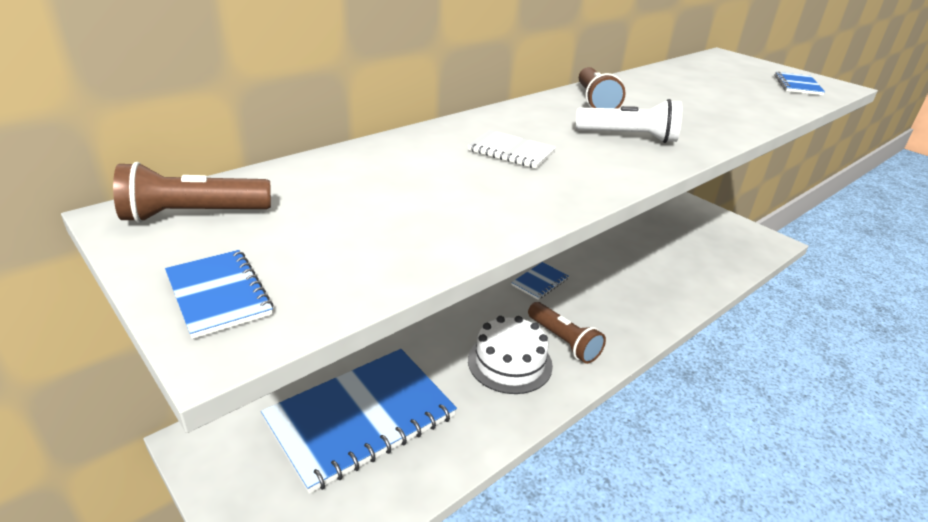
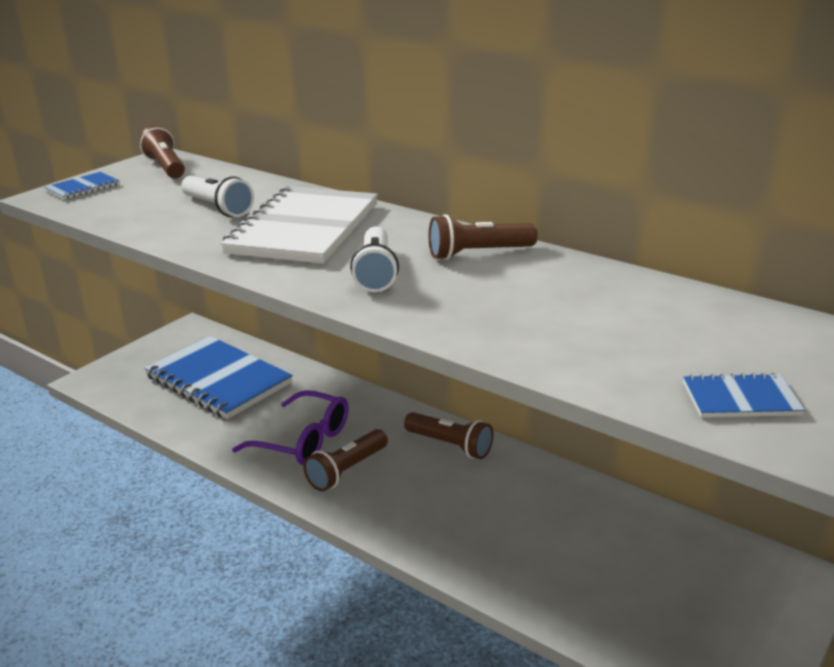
camera: 80 degrees right, 5 degrees down
(415, 189) = (217, 208): none -> white flashlight
(510, 362) = (303, 440): white cake -> purple glasses
(511, 151) = (304, 229): white notebook -> white notebook, size x2.31
(540, 282) = (450, 445): blue notebook -> brown flashlight

